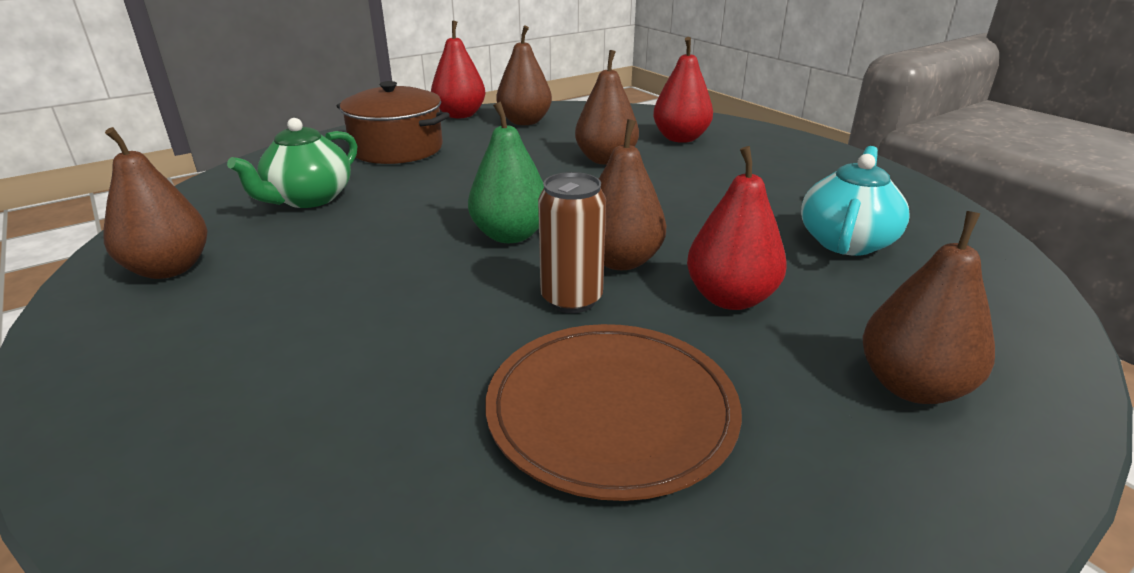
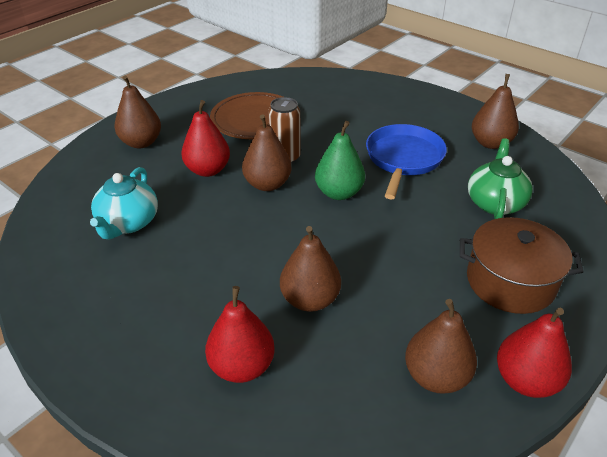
camera: 165 degrees right, 10 degrees up
(356, 266) = (403, 159): none -> blue pan

